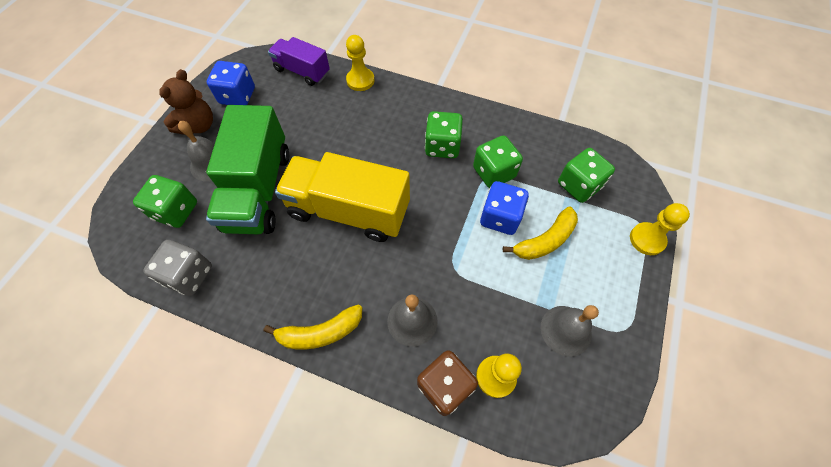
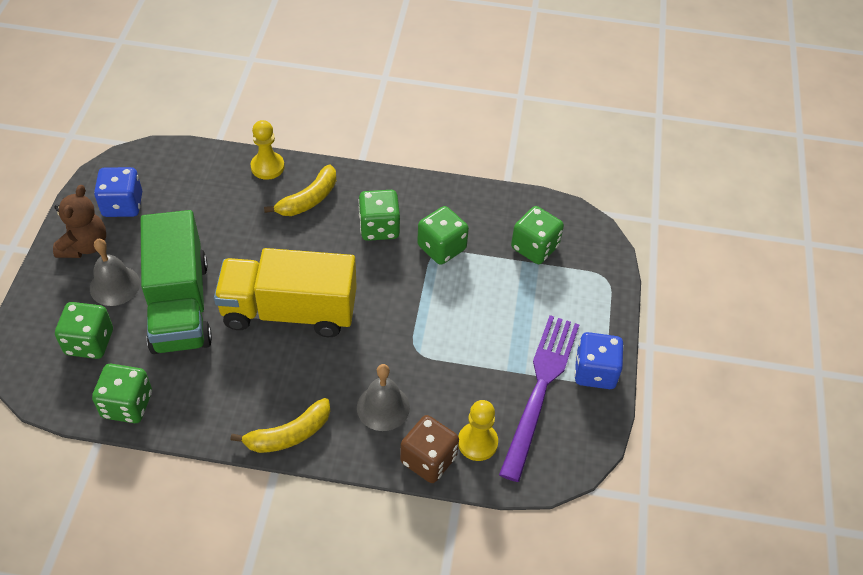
camera: 15 degrees left, 10 degrees down
(189, 275) = (127, 405): grey dice -> green dice
(302, 71) = (194, 165): purple truck -> none
(500, 217) = (456, 292): blue dice -> blue dice (595, 372)
(545, 240) = (507, 308): yellow banana -> yellow banana (309, 199)
(566, 330) = (540, 389): grey bell -> purple fork
(647, 239) = (611, 291): yellow pawn -> none

